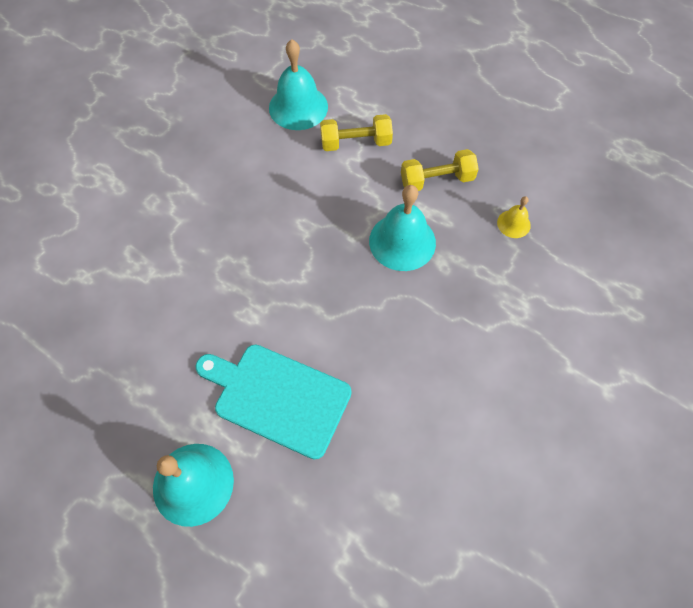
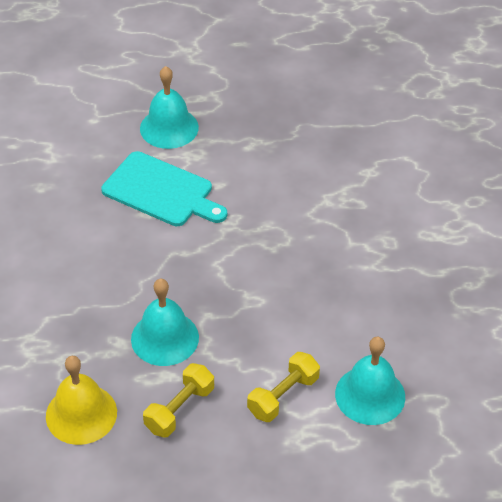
camera: 140 degrees right, 15 degrees down
(278, 397) = (161, 191): turquoise cutting board -> turquoise cutting board turned 45 degrees clockwise
(513, 224) = (81, 414): yellow bell -> yellow bell, size x1.98

